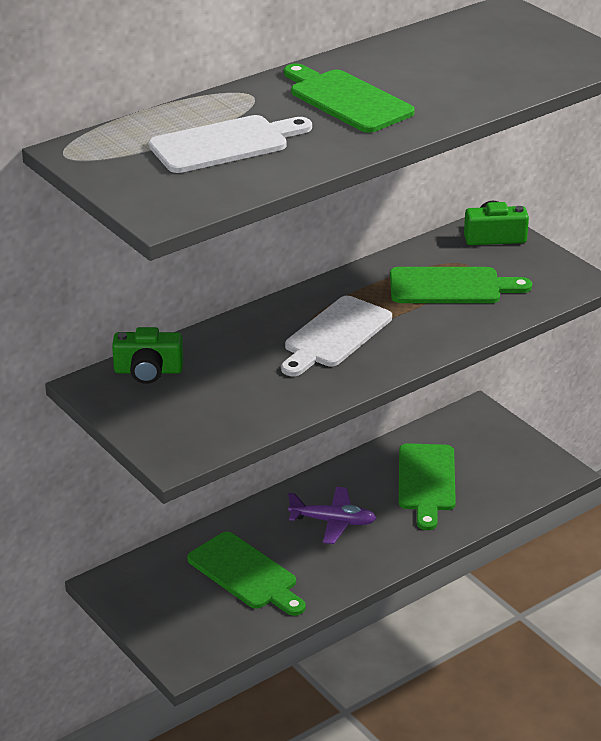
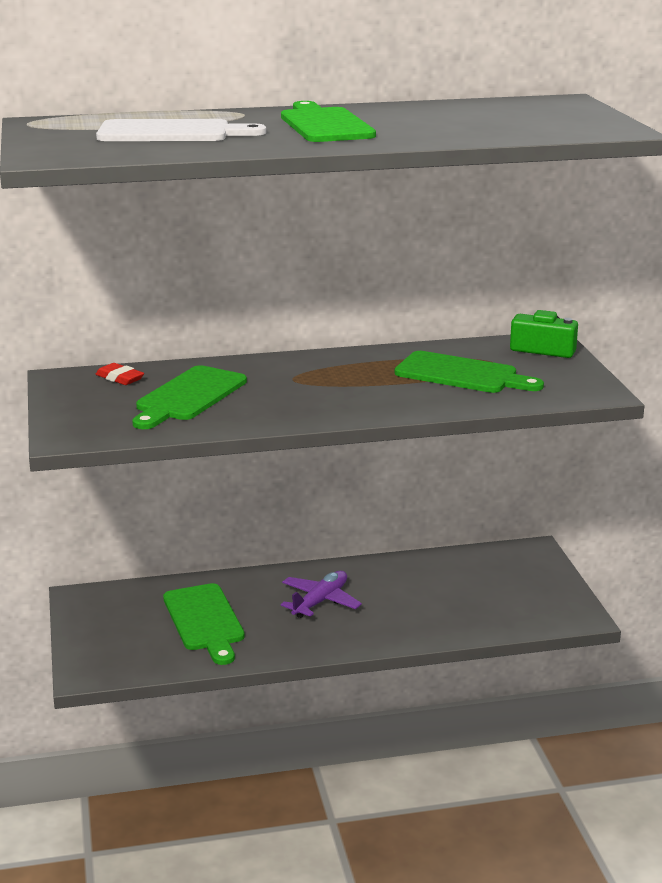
camera: 25 degrees right, 10 degrees down
(148, 371) = (120, 378): green camera -> red eraser
(333, 522) = (320, 601): purple plane -> purple plane turned 90 degrees counterclockwise
(335, 335) = (312, 386): white cutting board -> none
(426, 481) = (436, 592): green cutting board -> green cutting board (188, 396)

